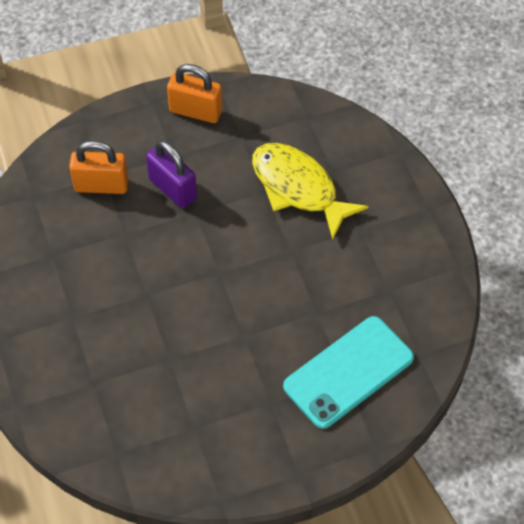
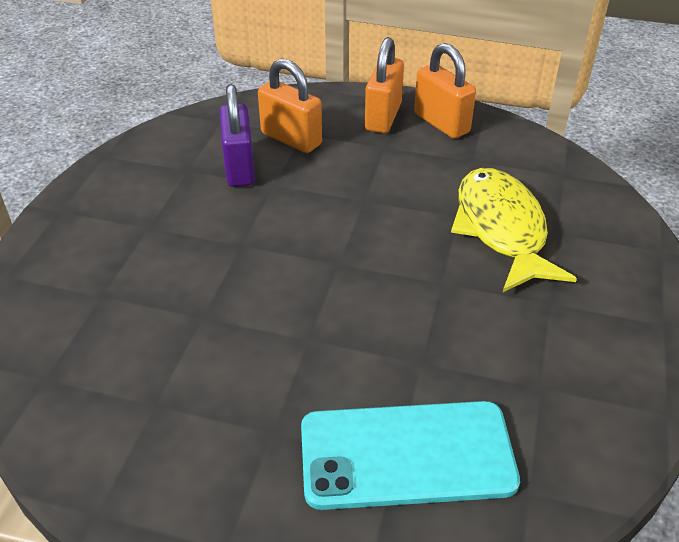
camera: 35 degrees right, 15 degrees down
(150, 127) = (383, 117): none -> orange padlock
(172, 189) = (359, 171): purple padlock -> purple padlock (239, 168)

